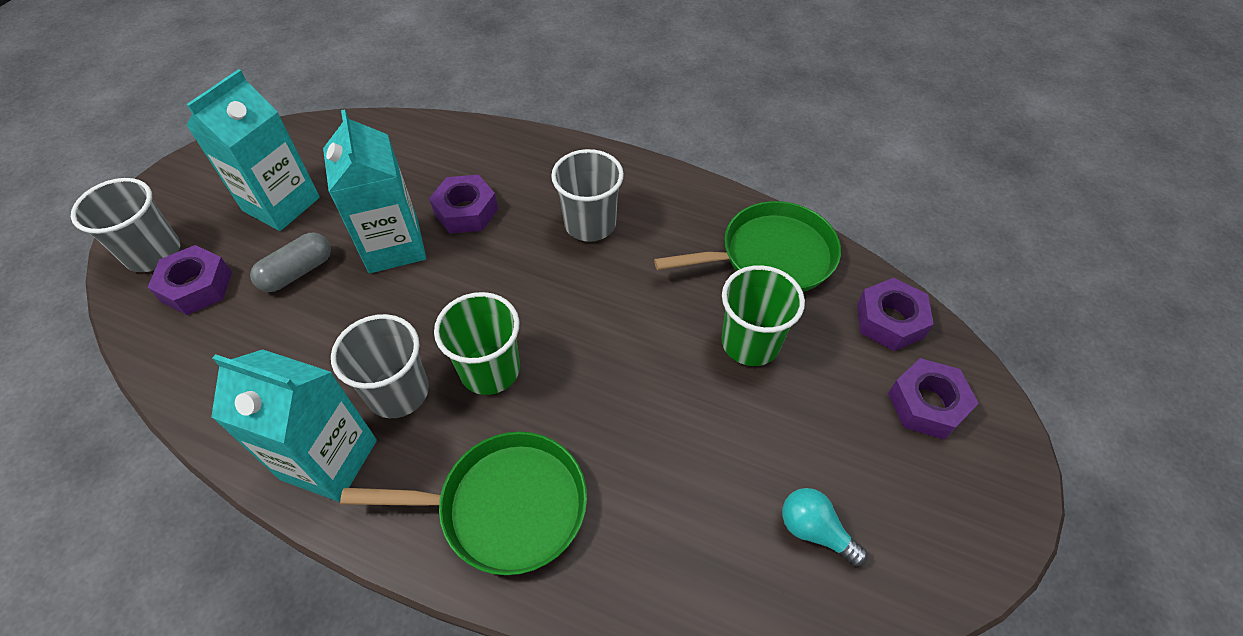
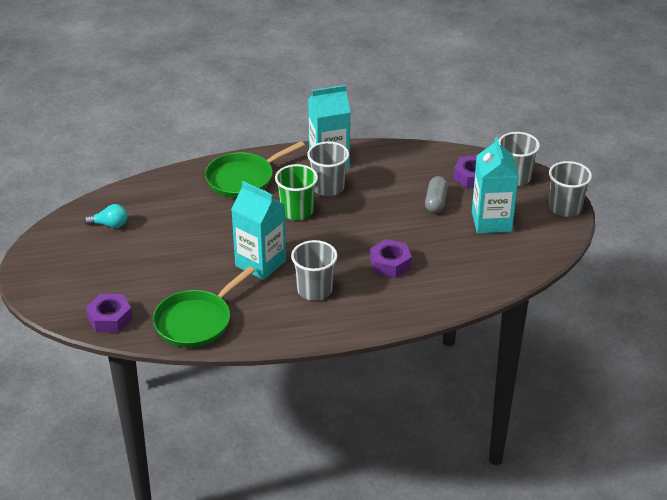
camera: 145 degrees right, 15 degrees down
(180, 176) = (565, 208): none -> grey cup
(393, 246) = (406, 232): turquoise carton -> turquoise carton (260, 263)
(750, 342) = (180, 275): green cup -> none
(927, 404) = (76, 289): purple nut -> none

